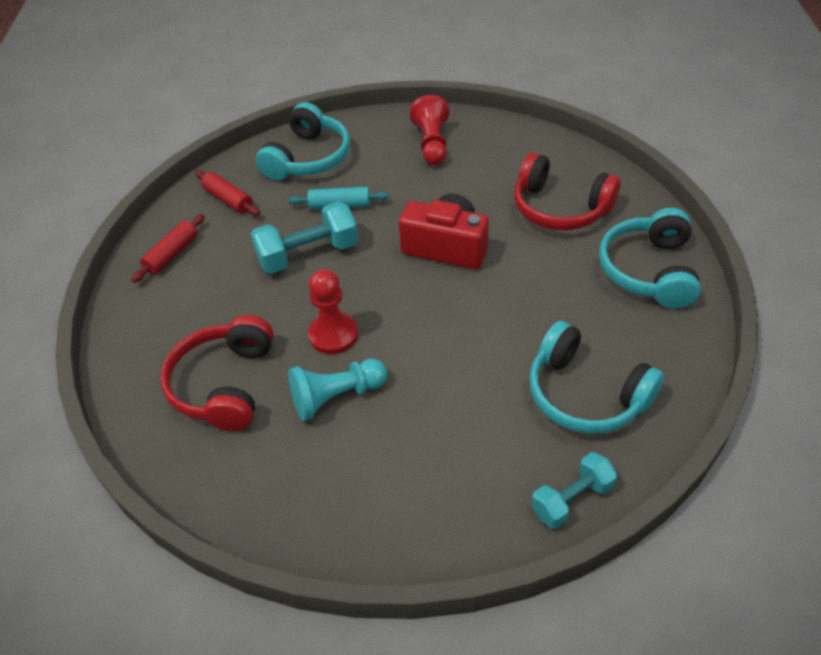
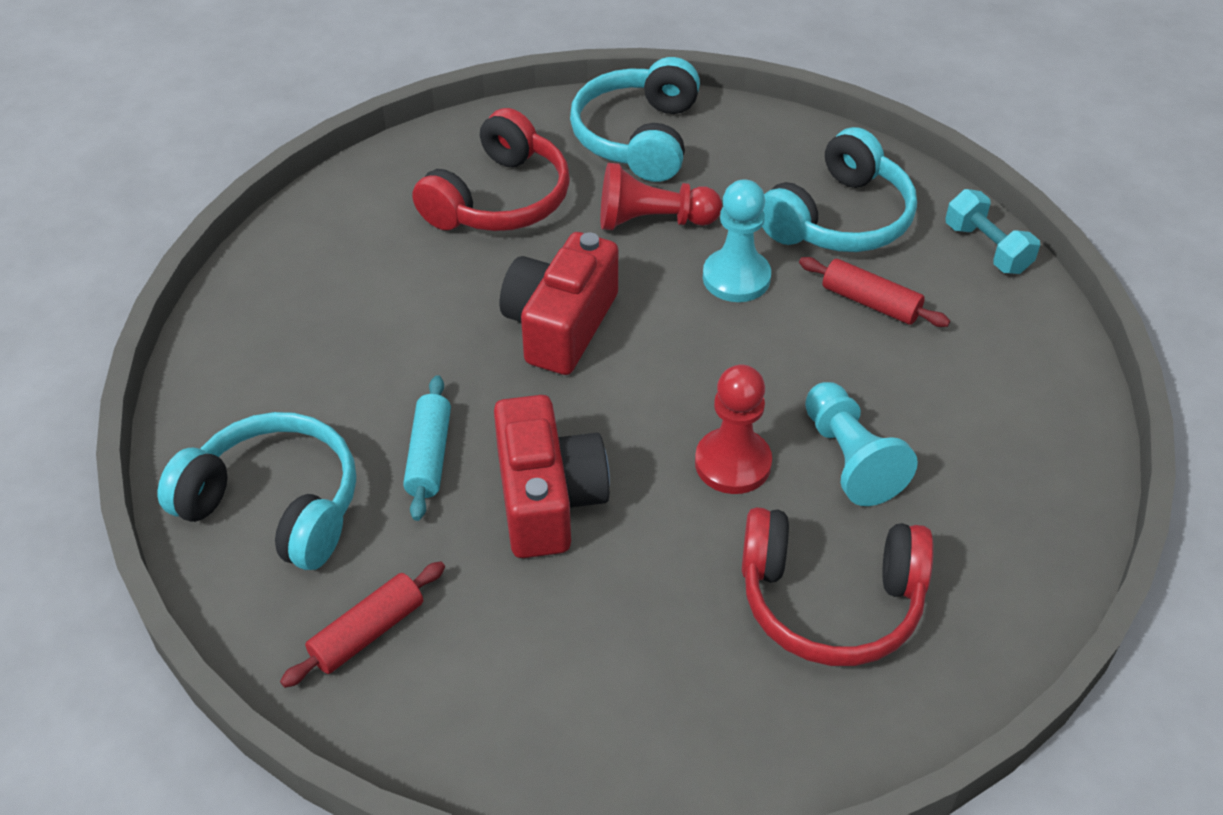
camera: 90 degrees left, 0 degrees up
(172, 254) = (511, 717): red rolling pin -> red rolling pin (870, 302)
(308, 254) = (548, 499): turquoise dumbbell -> red camera
(432, 144) = (295, 327): red pawn -> red pawn (652, 221)
(505, 332) = (736, 278): none -> turquoise pawn
(649, 270) = (638, 137): turquoise headphones -> turquoise headphones turned 90 degrees clockwise

